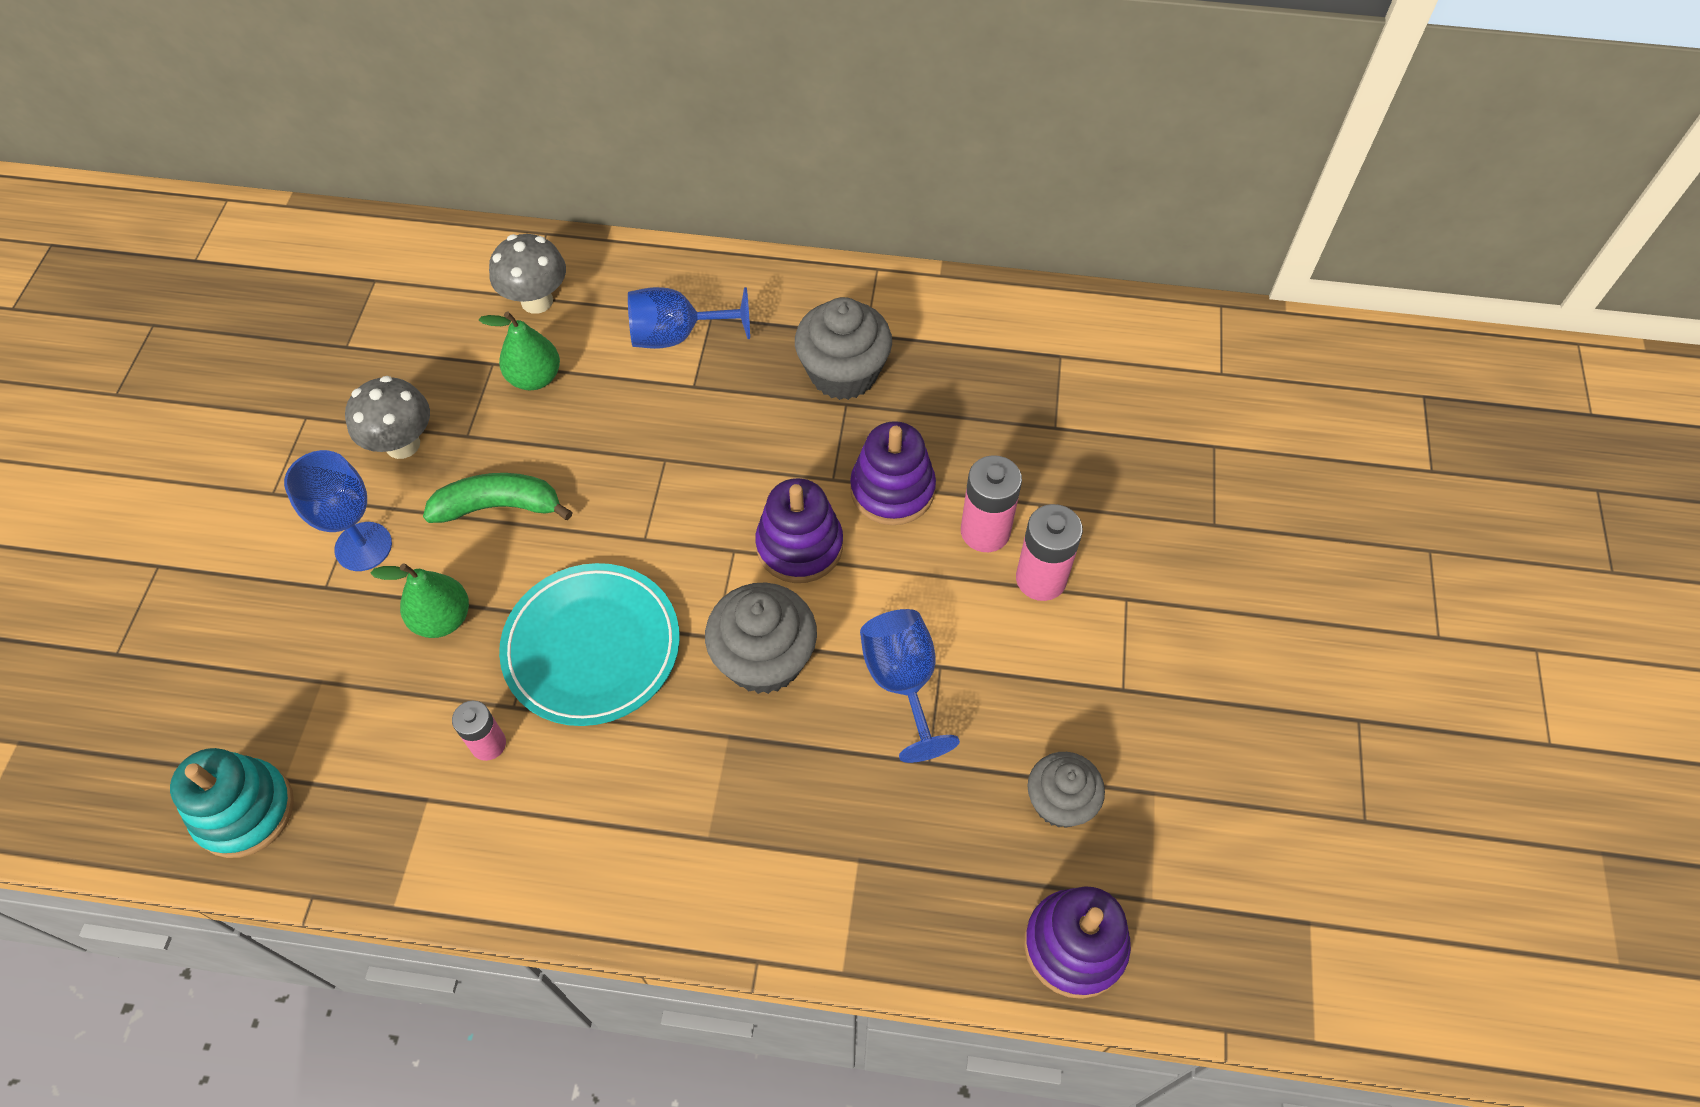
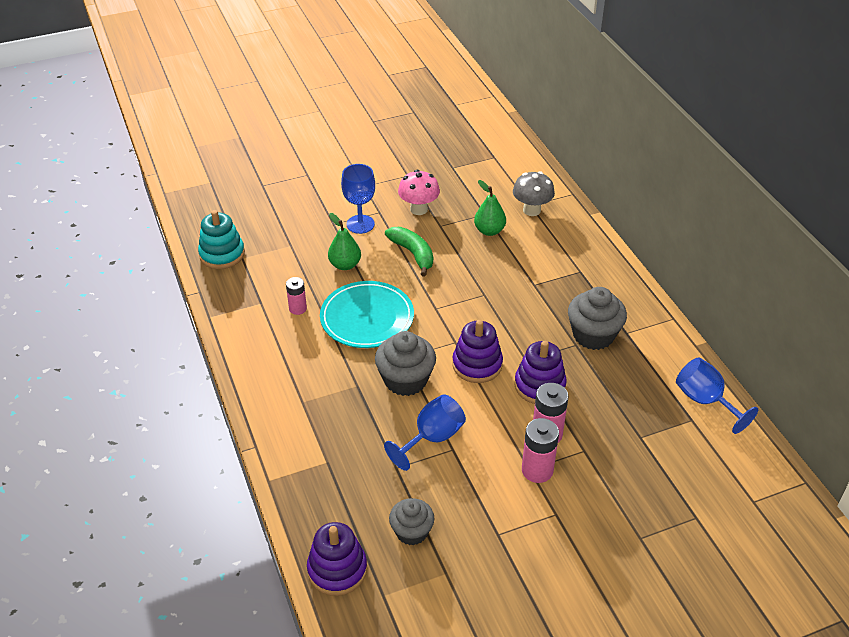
camera: 60 degrees right, 15 degrees down
(402, 444) = (419, 209): grey mushroom -> pink mushroom
(676, 336) = (557, 265): blue goblet -> blue goblet (705, 401)

